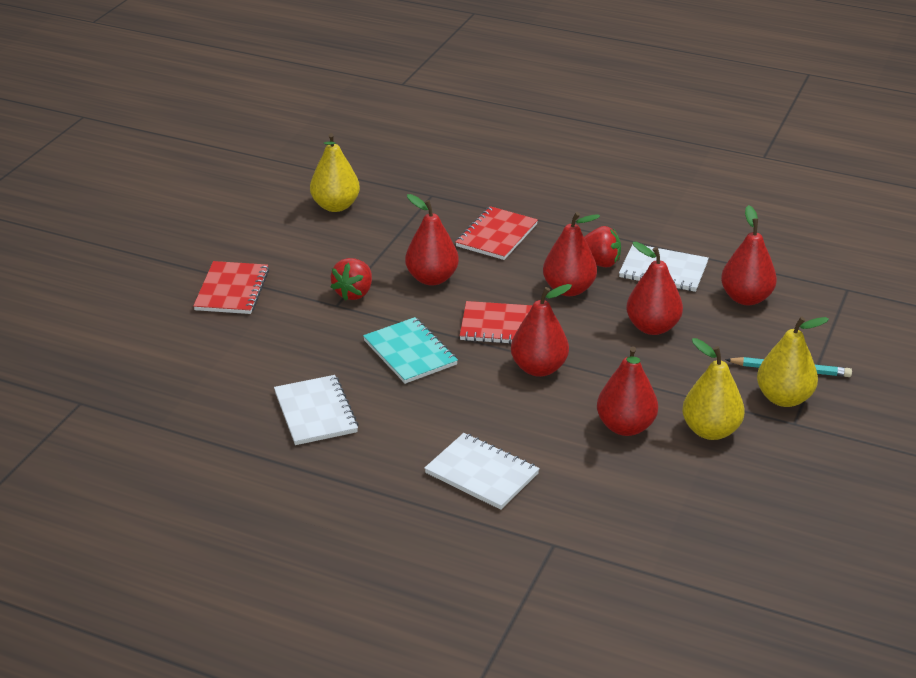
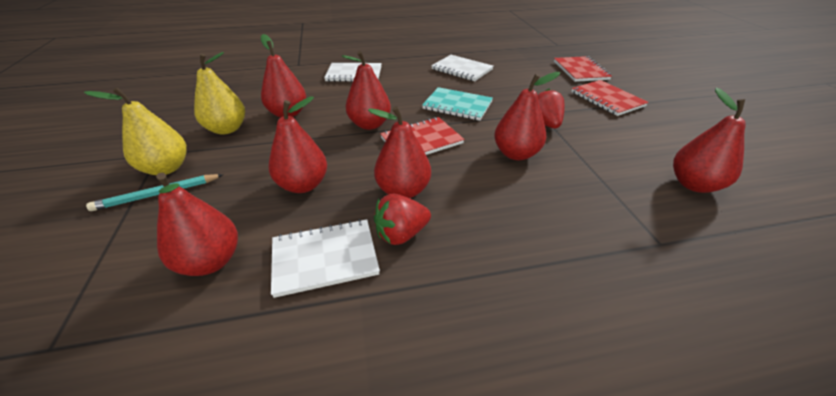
camera: 145 degrees right, 5 degrees up
(335, 206) = (693, 184): yellow pear -> red pear
(496, 235) = (529, 220): red notebook -> red notebook (580, 70)

